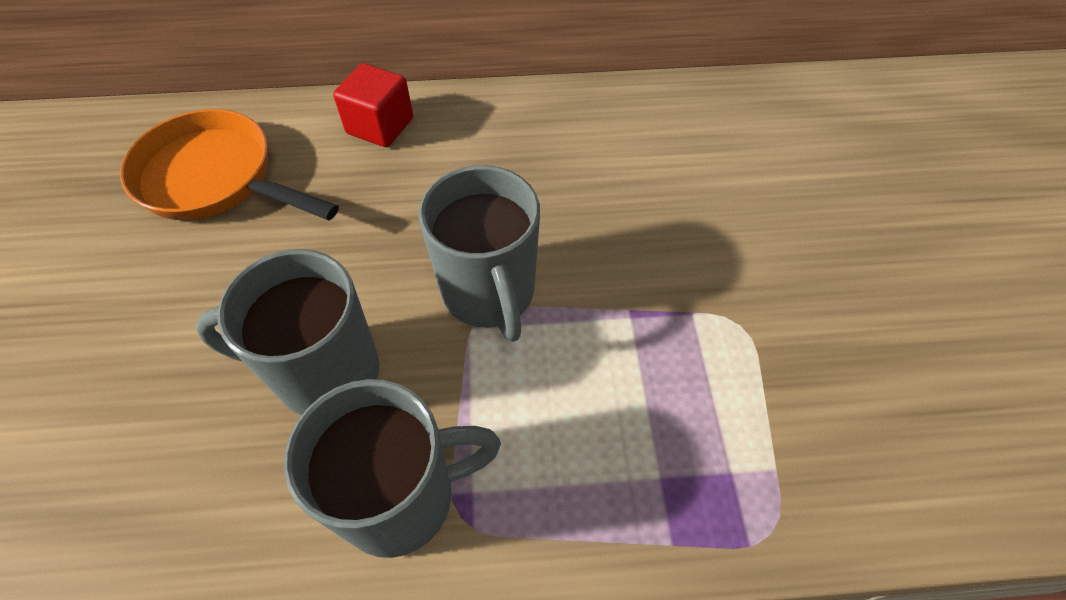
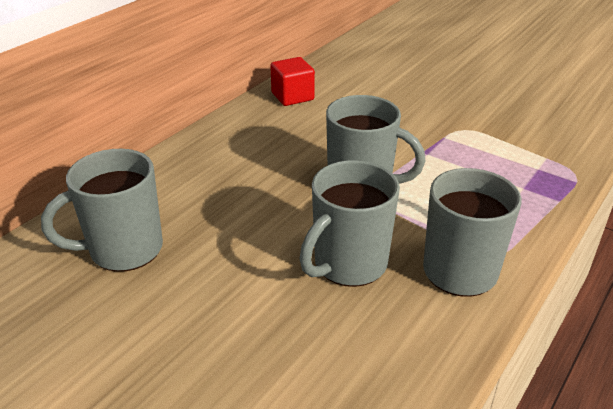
camera: 50 degrees left, 20 degrees down
(215, 179) = (123, 250): orange pan -> grey mug
(380, 126) = (181, 168): red cube -> red cube (292, 96)

